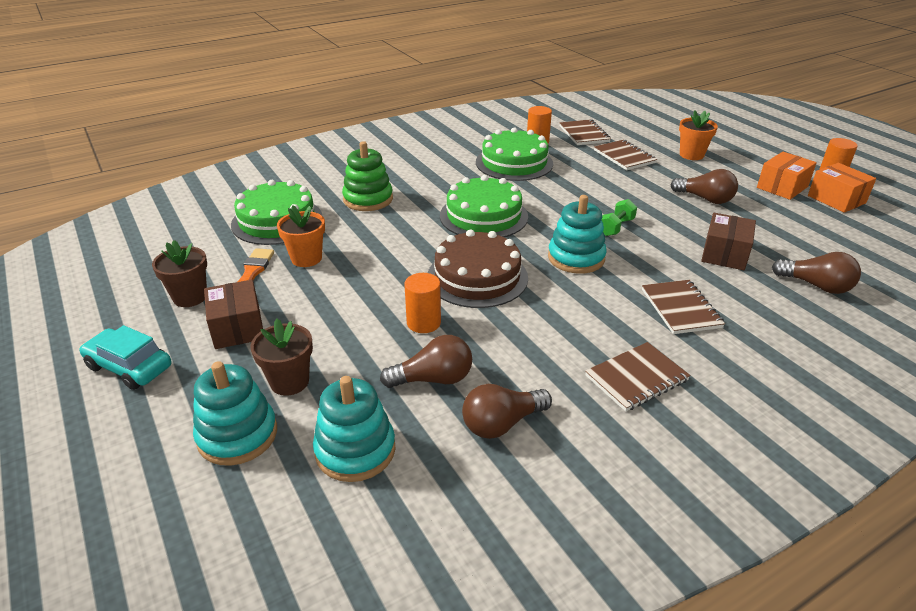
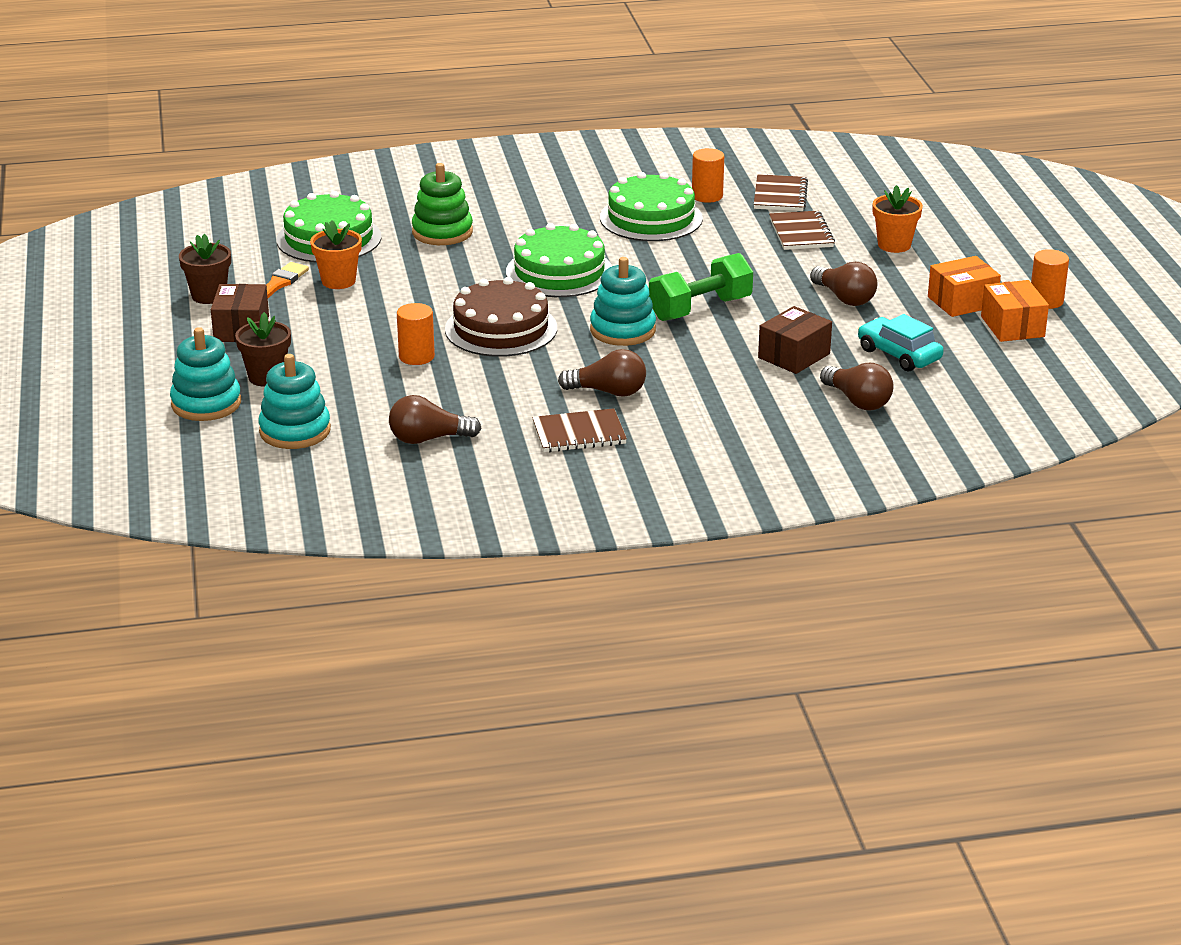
camera: 20 degrees right, 5 degrees down
(129, 367) = (136, 341): turquoise car -> turquoise car (899, 354)
(433, 379) = (393, 399): brown light bulb -> brown light bulb (608, 392)
(616, 227) = (700, 309): green dumbbell -> green dumbbell, size x1.79
(680, 308) = (684, 392): brown notebook -> none

